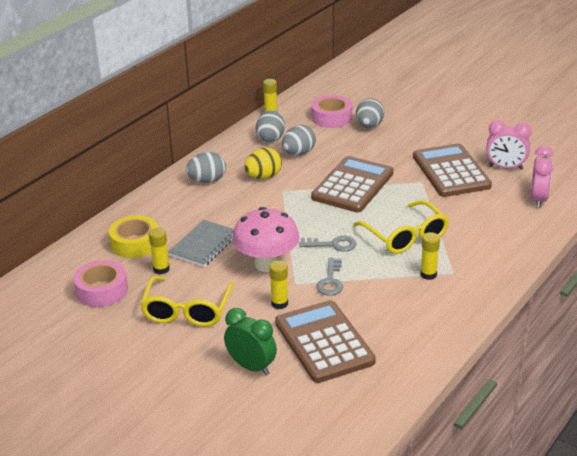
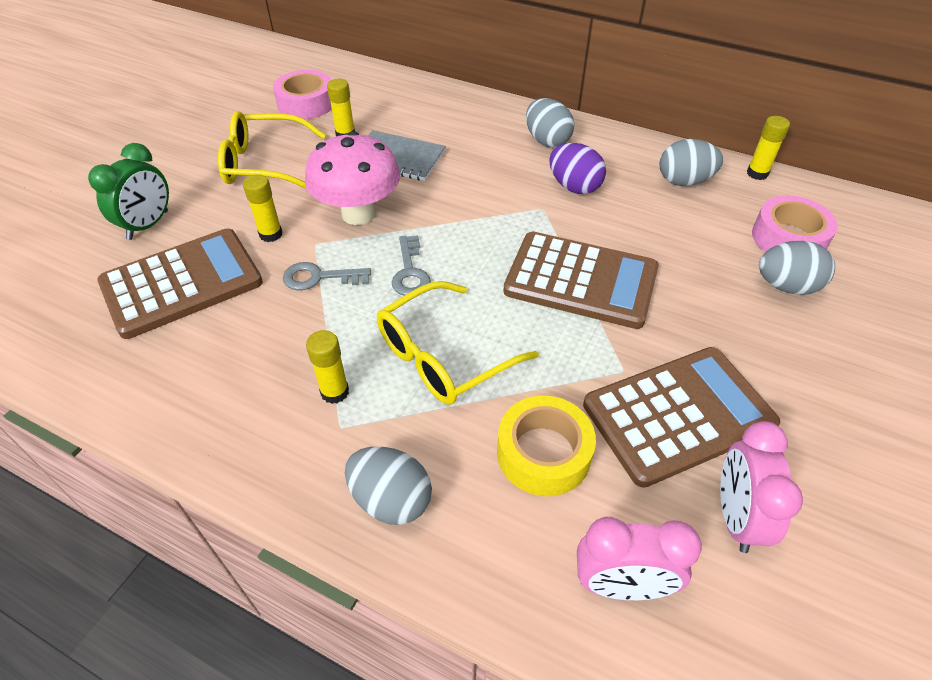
camera: 80 degrees right, 15 degrees up
(135, 243) = (396, 110): yellow tape -> yellow tape (543, 453)
(263, 177) = (574, 187): yellow egg -> purple egg
(298, 153) = (654, 213): grey egg -> grey egg (391, 500)

